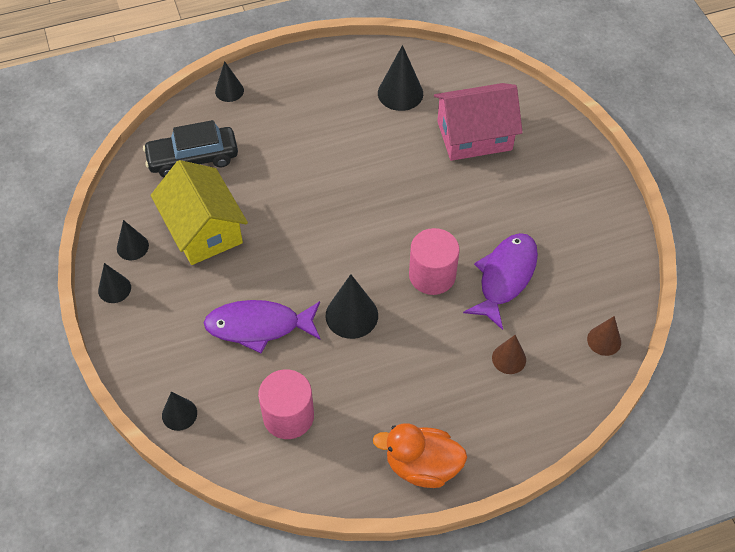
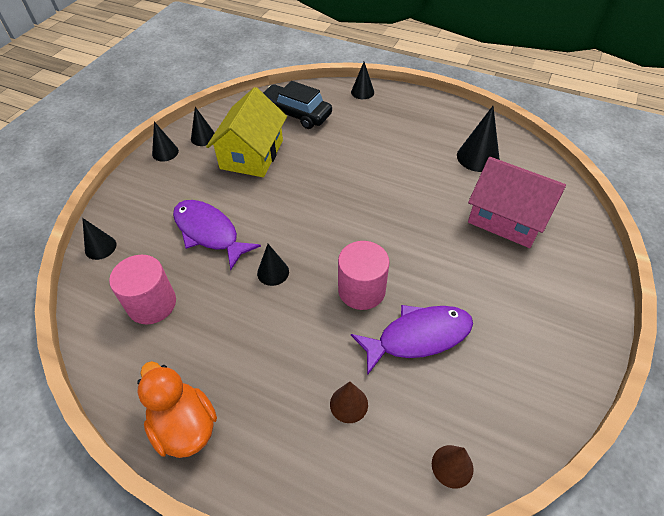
camera: 45 degrees right, 5 degrees down
(351, 315) = (273, 272): black cone -> black cone, size x0.63

